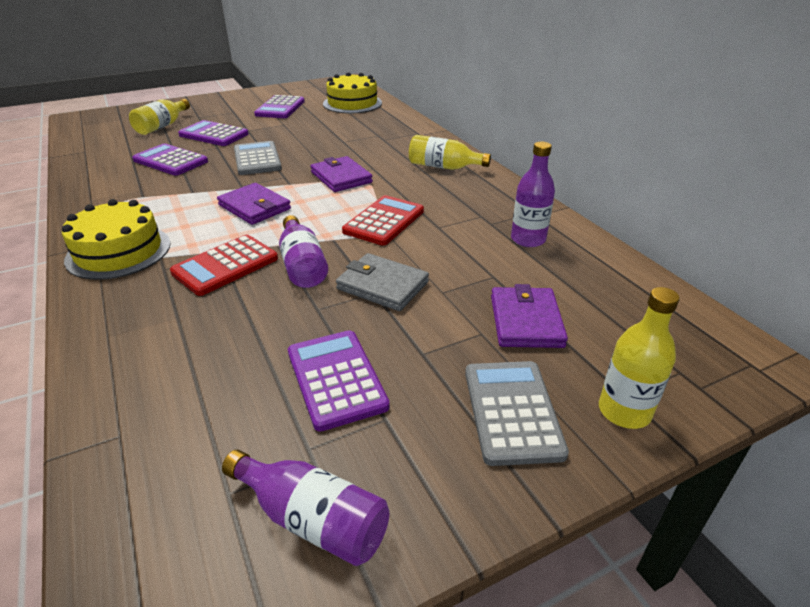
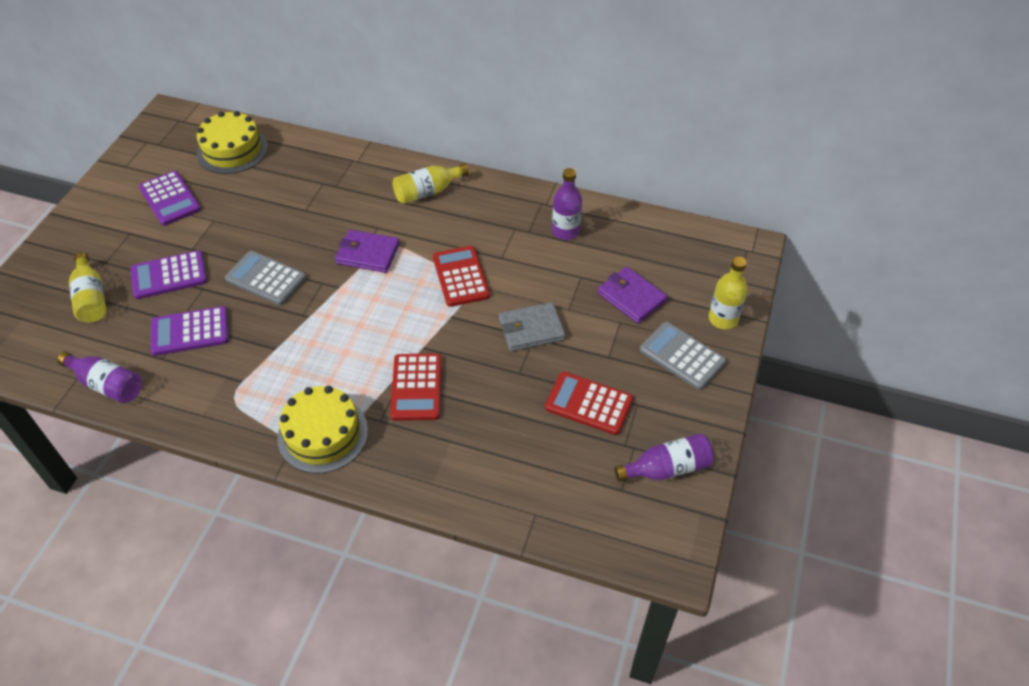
camera: 45 degrees left, 15 degrees up
(254, 207) = (351, 328): purple wallet -> none
(302, 265) = (464, 350): purple bottle -> purple bottle (107, 385)
(336, 379) = (589, 404): purple calculator -> red calculator

